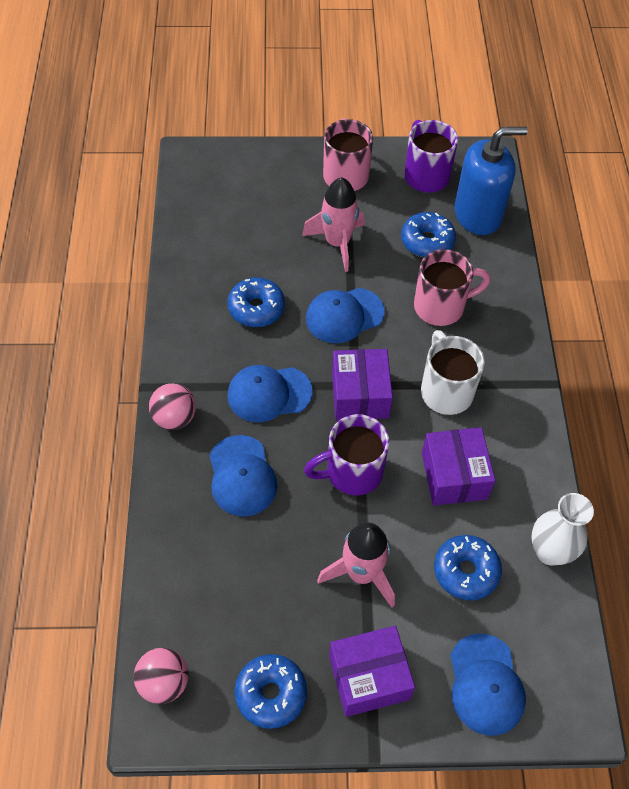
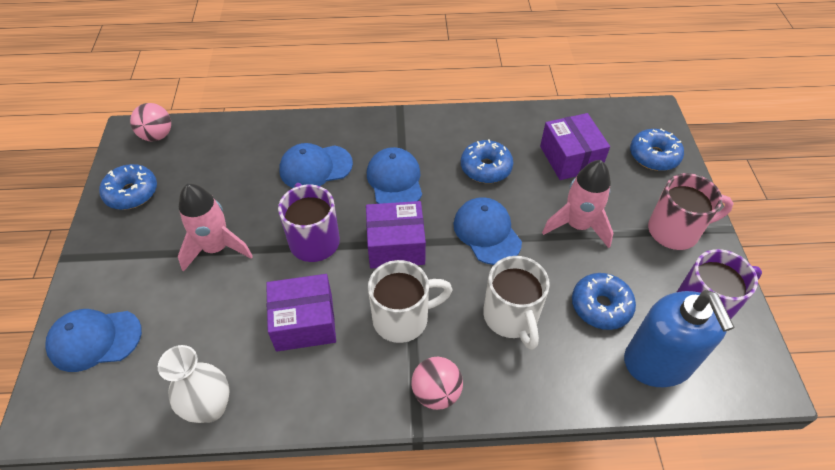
camera: 90 degrees right, 5 degrees down
(174, 418) = (370, 125): pink ball -> pink ball (436, 392)
(369, 677) = (126, 253): purple box -> purple box (570, 158)
(441, 306) = (511, 317): pink mug -> white mug
(466, 571) = (203, 328): blue donut -> blue donut (654, 156)

